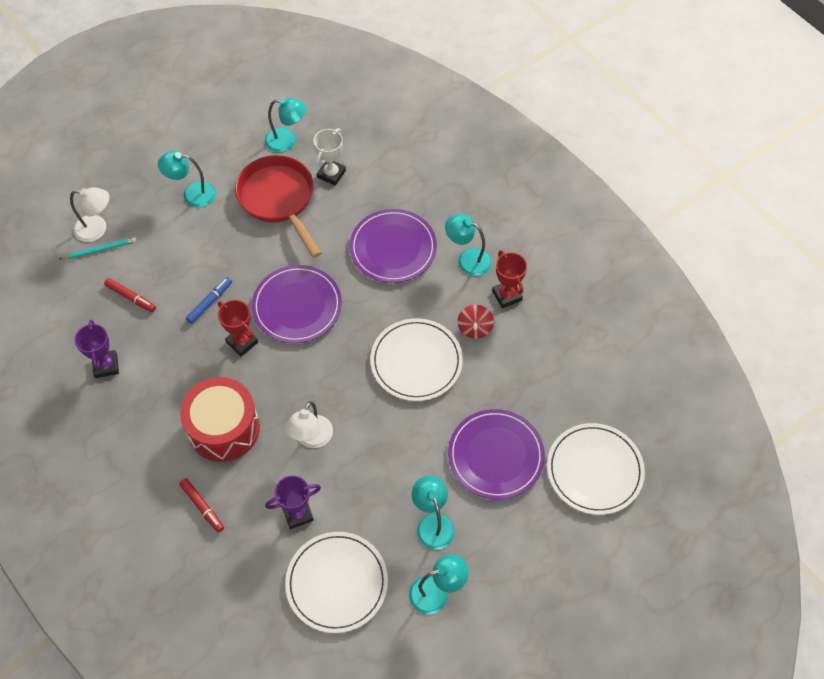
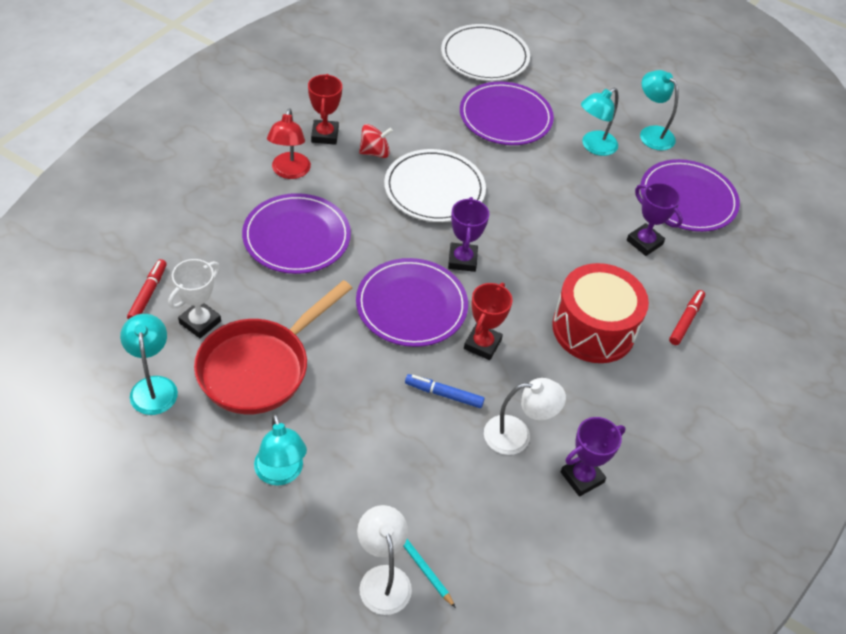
camera: 115 degrees left, 10 degrees down
(131, 297) = (475, 487): red marker -> red marker (148, 294)
(311, 439) = (563, 251): white lamp -> white lamp (517, 435)
(329, 356) = (462, 260): none -> purple trophy
(331, 174) = (200, 322): white trophy -> white trophy turned 60 degrees counterclockwise
(337, 583) = (688, 199): white plate -> purple plate
(467, 259) = (289, 172): turquoise lamp -> red lamp
(507, 295) = (325, 135): red trophy -> red trophy turned 45 degrees counterclockwise

